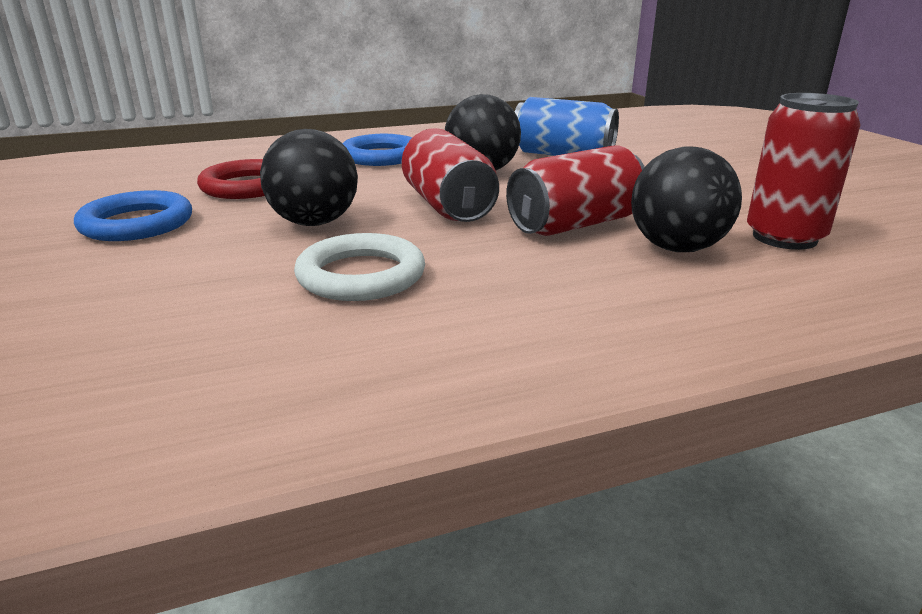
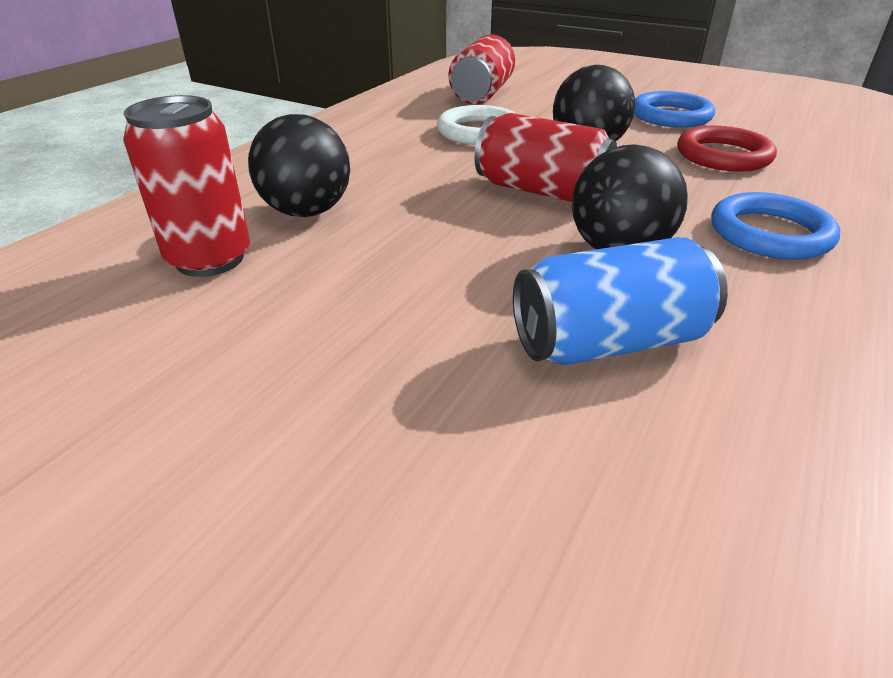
camera: 140 degrees right, 10 degrees up
(575, 224) = (412, 208): red can -> red can (482, 94)

